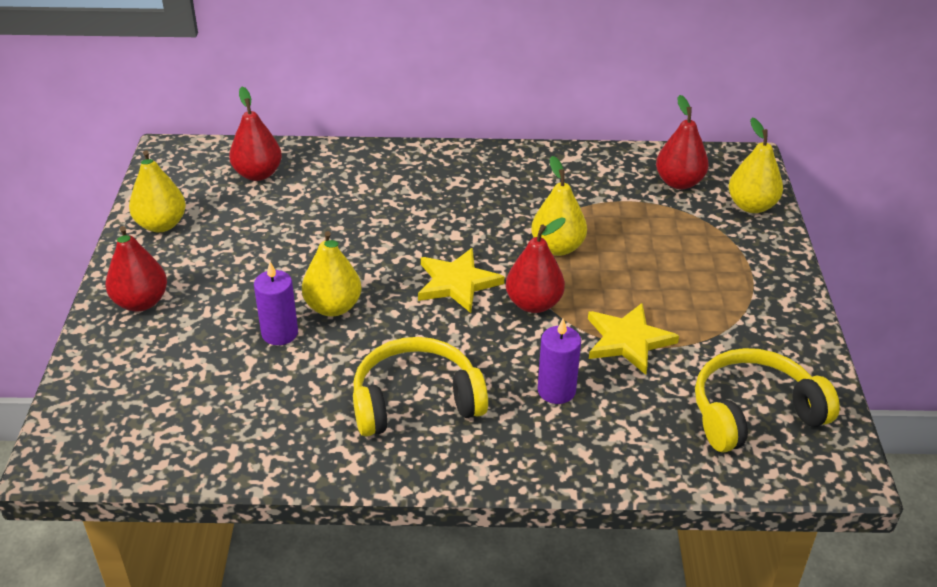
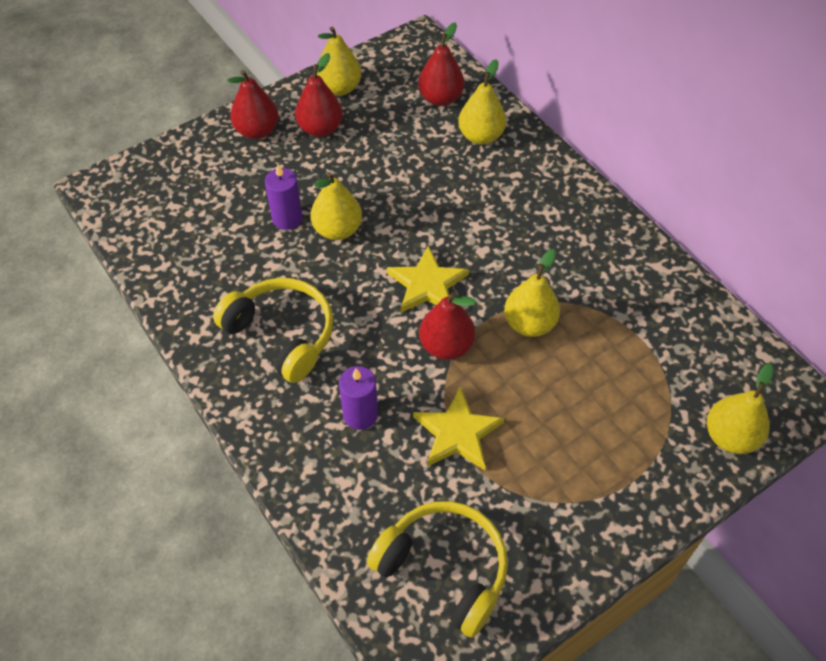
camera: 55 degrees right, 15 degrees up
(331, 174) = (481, 136): none -> yellow pear
(679, 182) = (707, 363): red pear -> red pear (320, 129)

